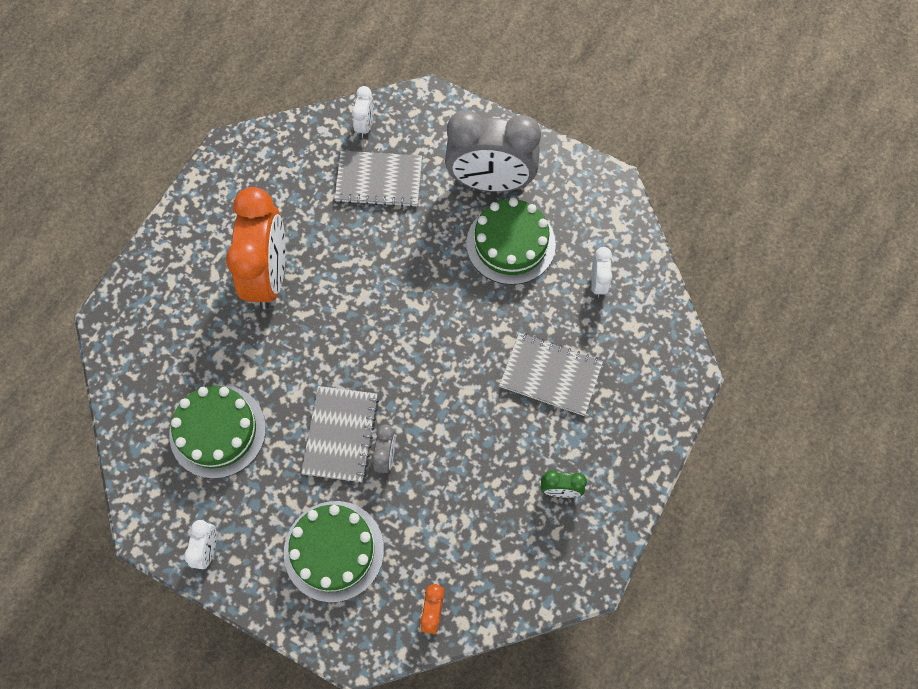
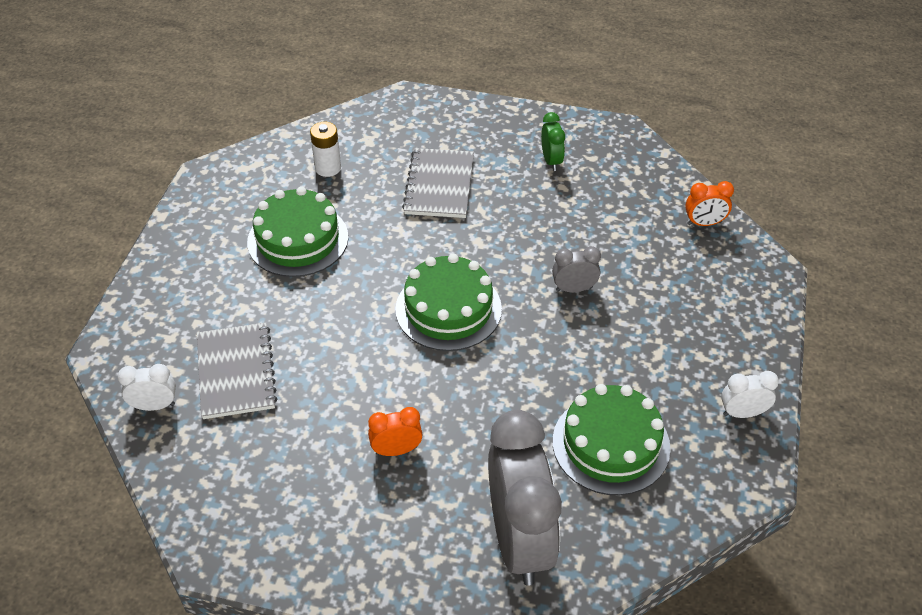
camera: 105 degrees left, 20 degrees down
(269, 276) = (396, 450): orange clock -> orange clock, size x0.43
(334, 551) = (688, 307): green cake -> green cake (448, 309)
(340, 434) = (567, 331): grey notebook -> none
(490, 182) = (222, 270): grey clock -> grey clock (520, 540)
(598, 283) = (328, 168): white clock -> white battery

